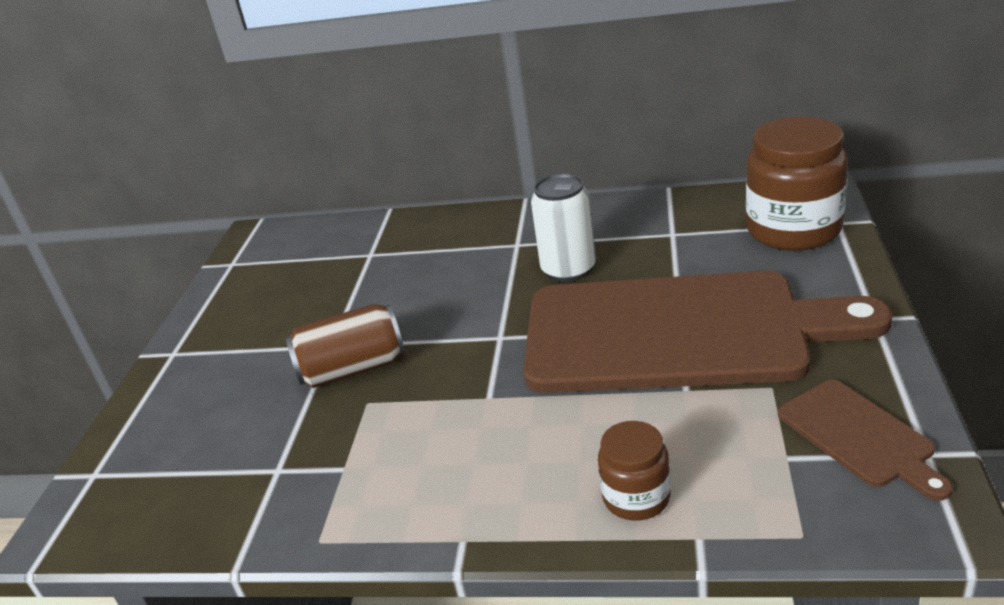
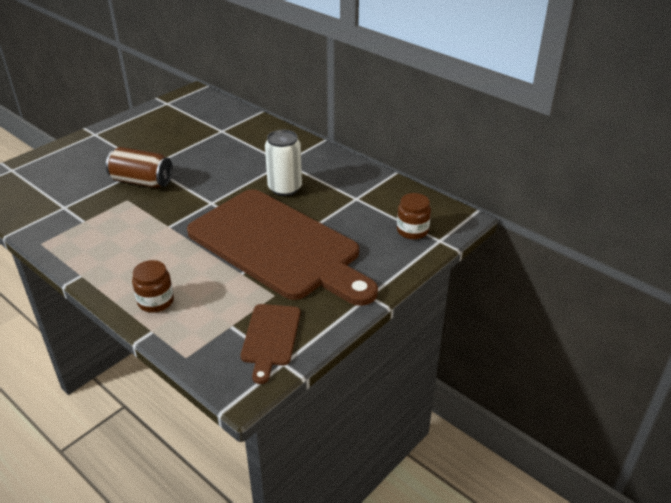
camera: 30 degrees right, 5 degrees up
(793, 230) = (412, 231): brown jar -> brown jar, size x0.53

